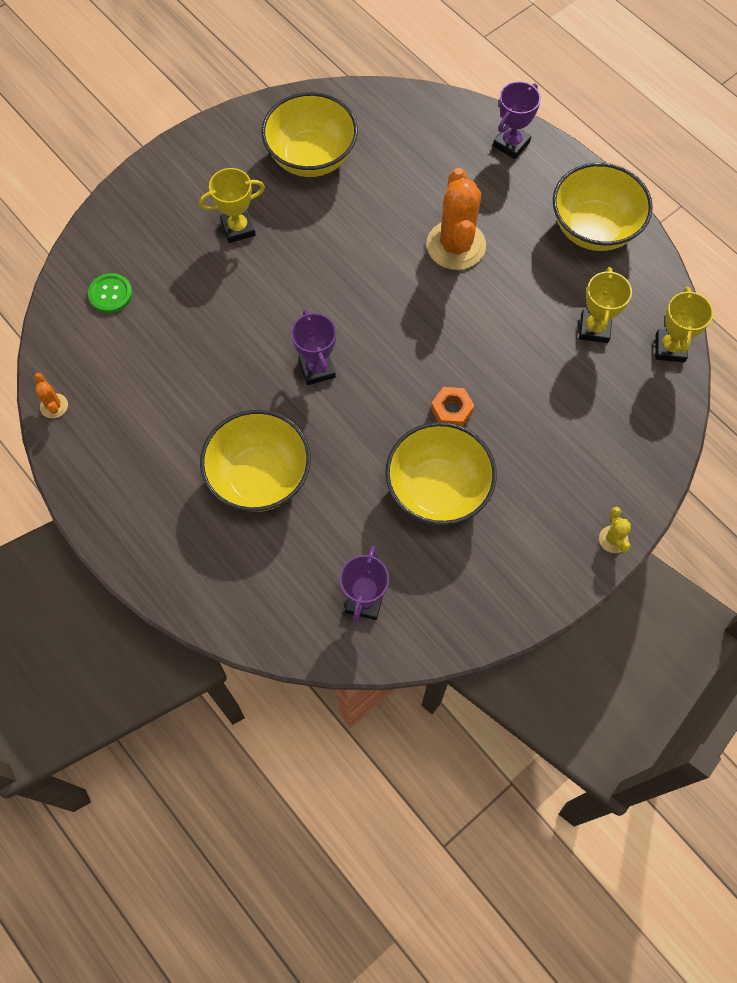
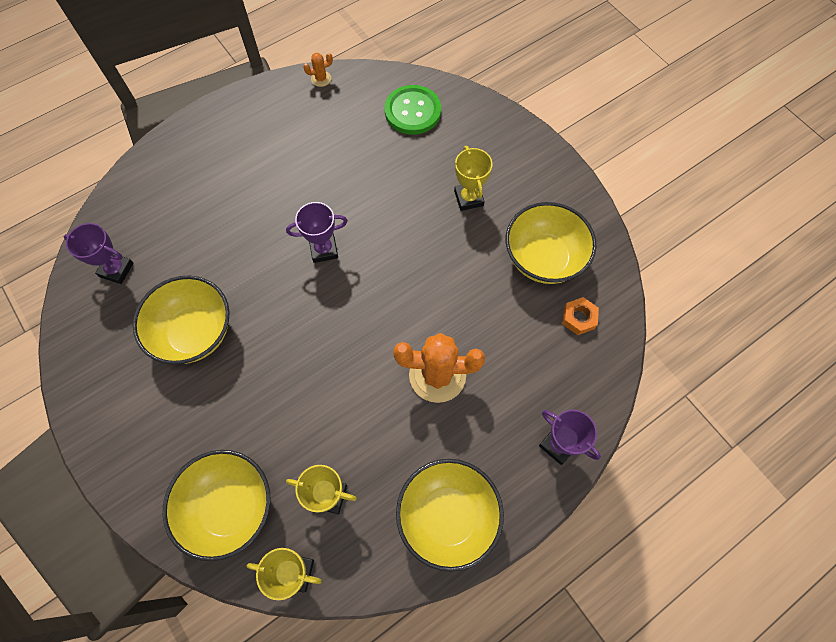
camera: 95 degrees right, 0 degrees up
(110, 294) = (412, 111): green button -> green button, size x1.67
(260, 477) = (236, 204): yellow bowl -> yellow bowl (229, 507)
(452, 410) = (266, 352): orange nut -> orange nut (579, 318)
(613, 539) = (112, 475): yellow cactus -> none

